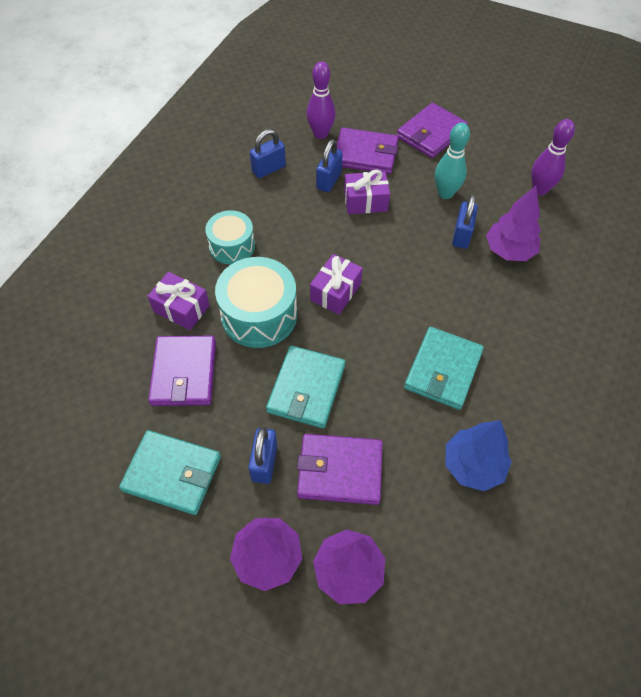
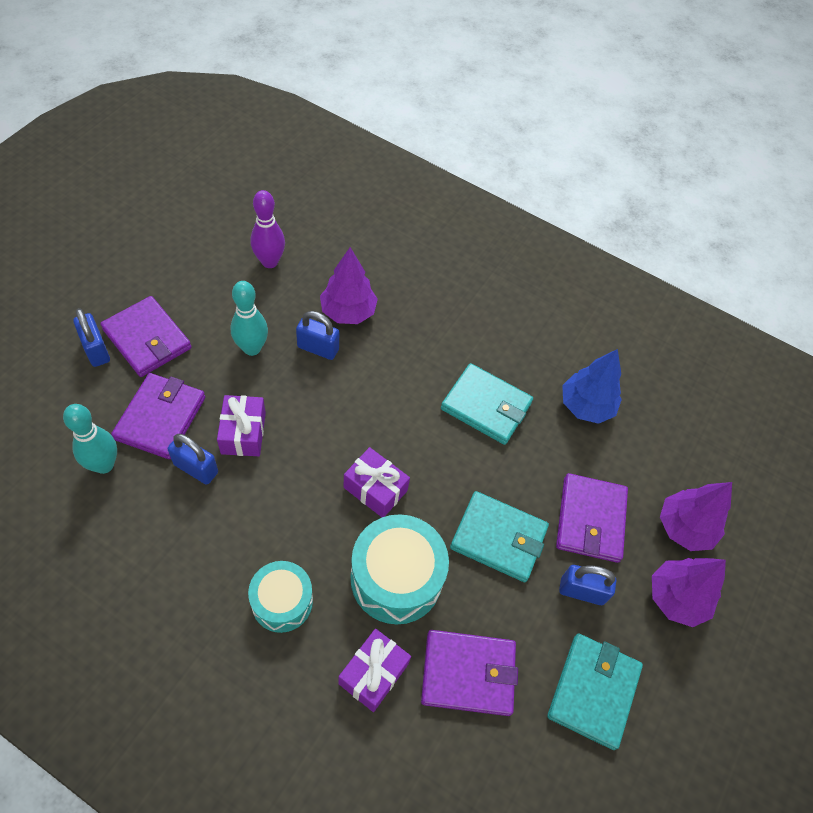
camera: 90 degrees left, 0 degrees up
(268, 169) = (152, 540): blue padlock -> blue padlock (96, 350)
(320, 134) = (104, 465): purple bowling pin -> turquoise bowling pin

